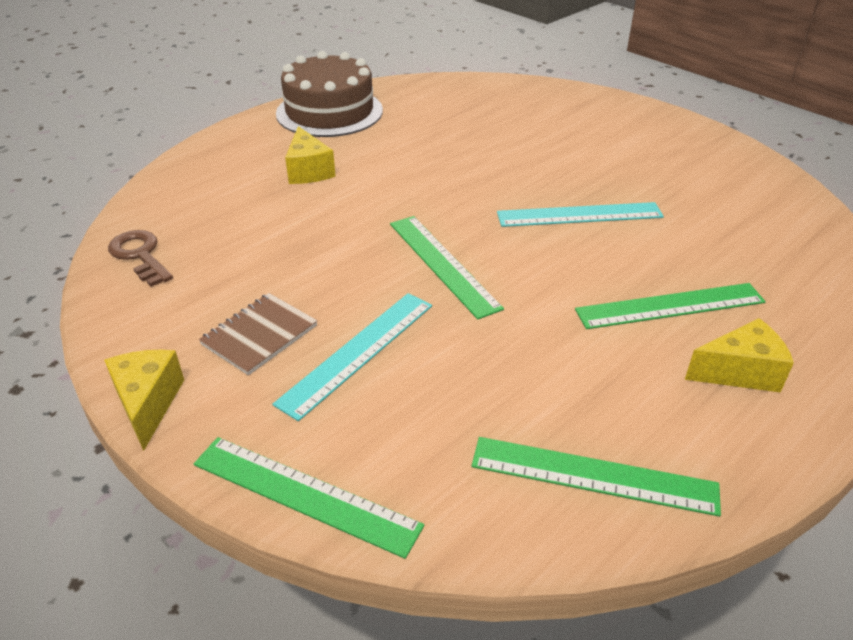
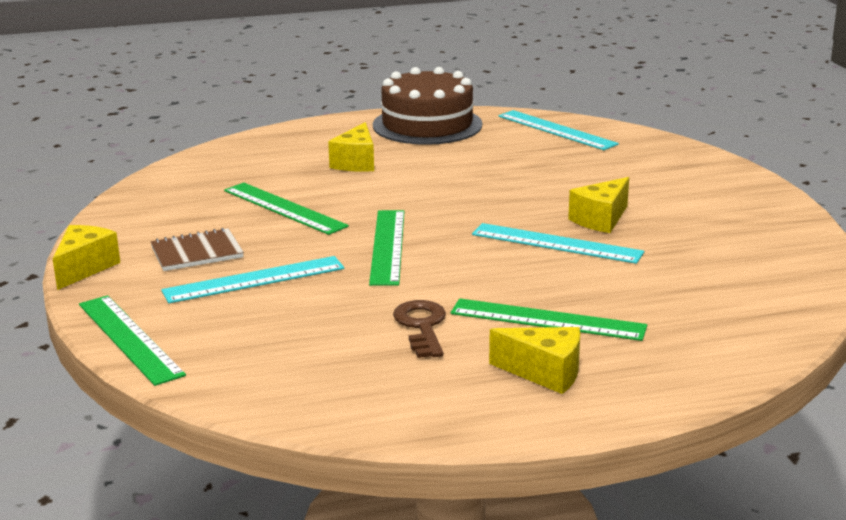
camera: 30 degrees right, 15 degrees down
(140, 255) = (167, 187): brown key -> brown key (421, 326)
(444, 92) = (556, 130): none -> turquoise ruler
(583, 178) = (600, 219): none -> yellow cheese
(593, 476) = (335, 390): green ruler -> green ruler (284, 208)

